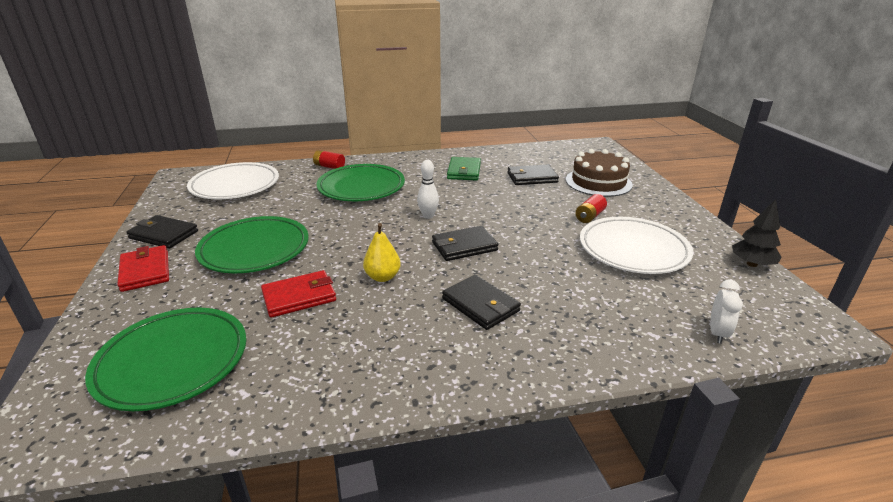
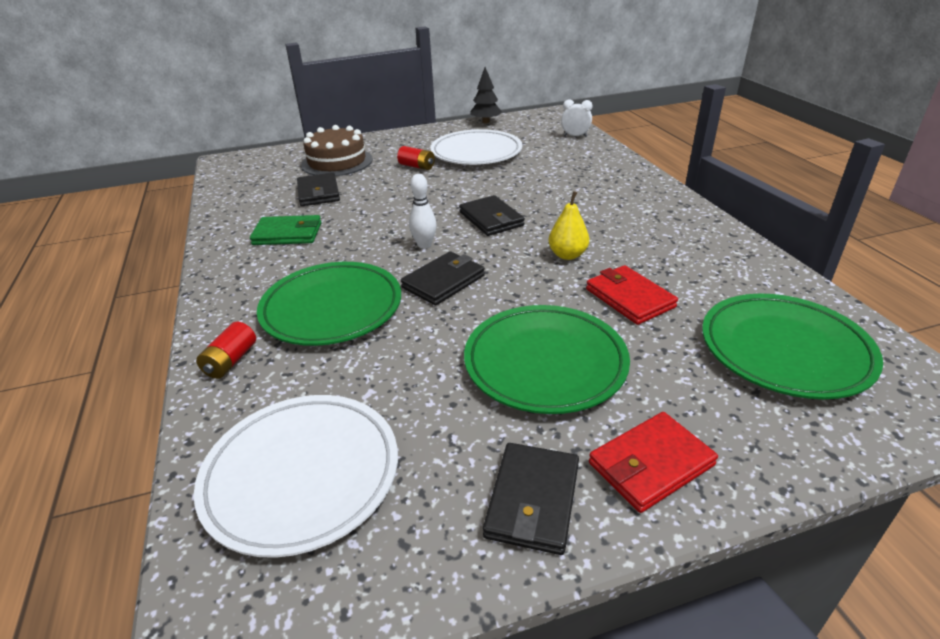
camera: 95 degrees left, 5 degrees up
(480, 305) = (588, 205): black wallet -> black wallet (444, 281)

